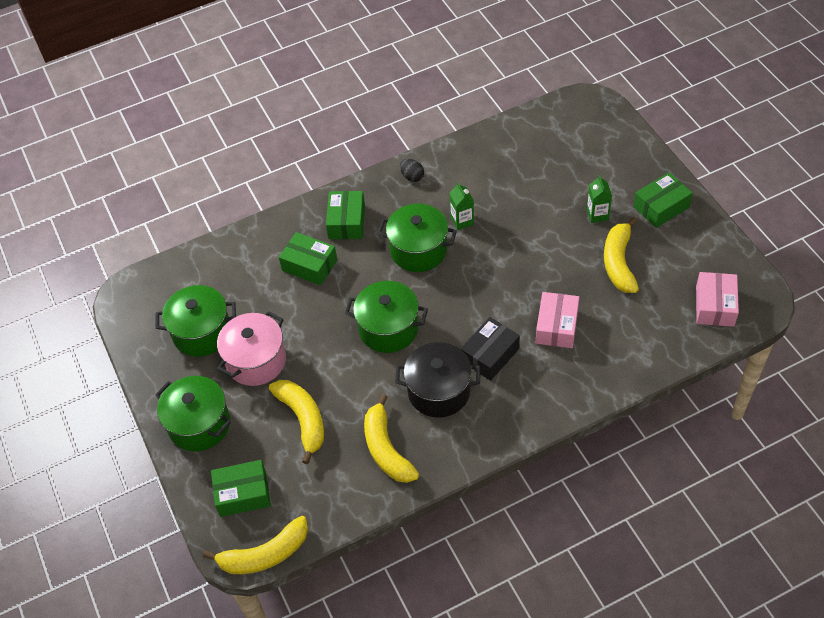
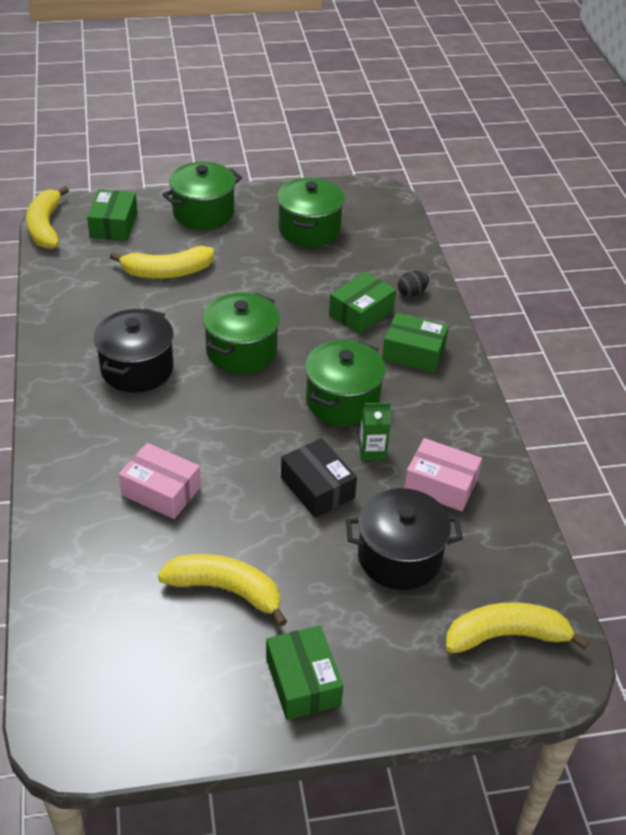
camera: 100 degrees right, 10 degrees down
(256, 361) = (255, 256): pink pot -> none
(386, 449) = (95, 317): yellow banana -> yellow banana (506, 635)
(412, 177) = (467, 425): black egg -> black egg (412, 293)
(490, 355) = (158, 421): black box -> black box (317, 488)
(547, 186) = (399, 557): none -> black pot
(597, 214) = (322, 596): green carton -> none
(715, 306) = (93, 674): pink box -> pink box (441, 485)

